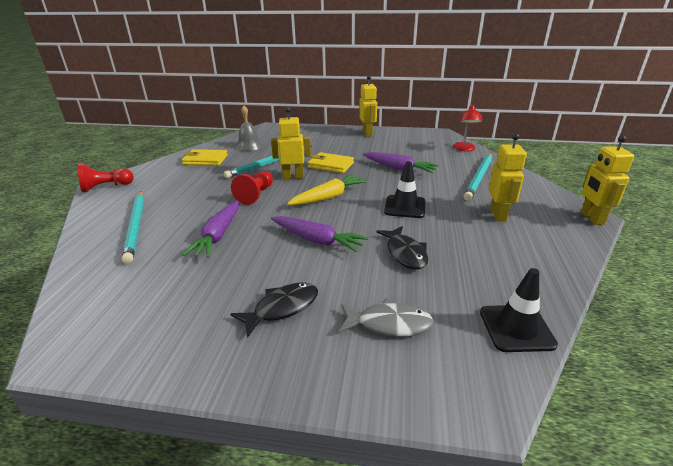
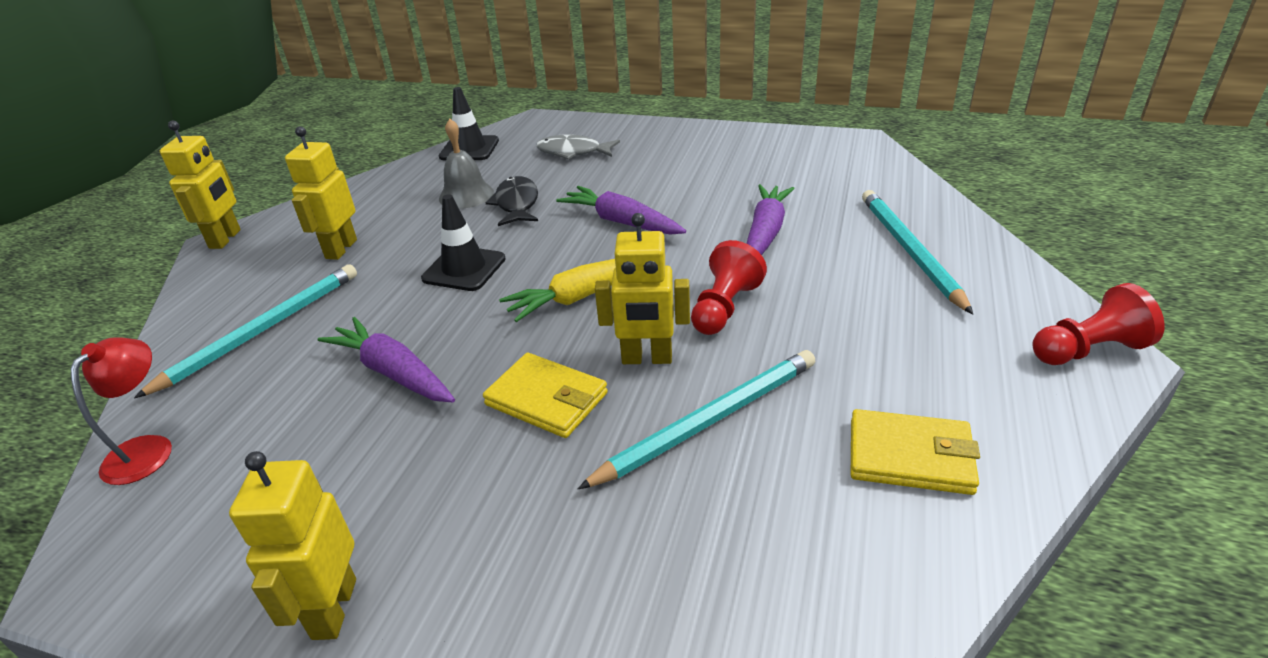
camera: 170 degrees left, 5 degrees up
(249, 145) = (797, 547): grey bell -> grey bell (466, 195)
(282, 308) = (668, 162): black fish -> none

